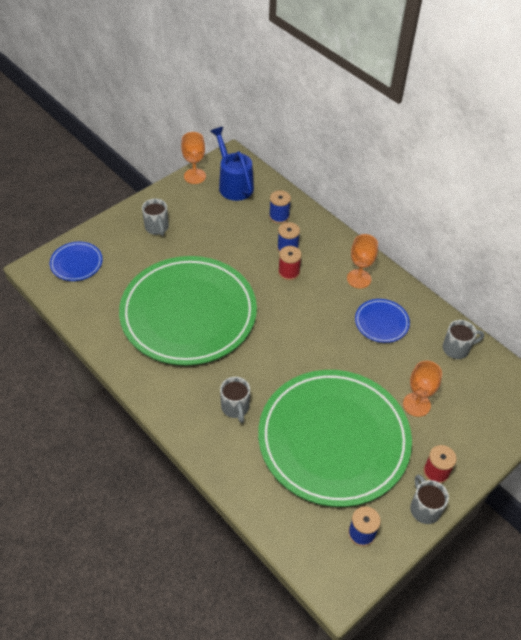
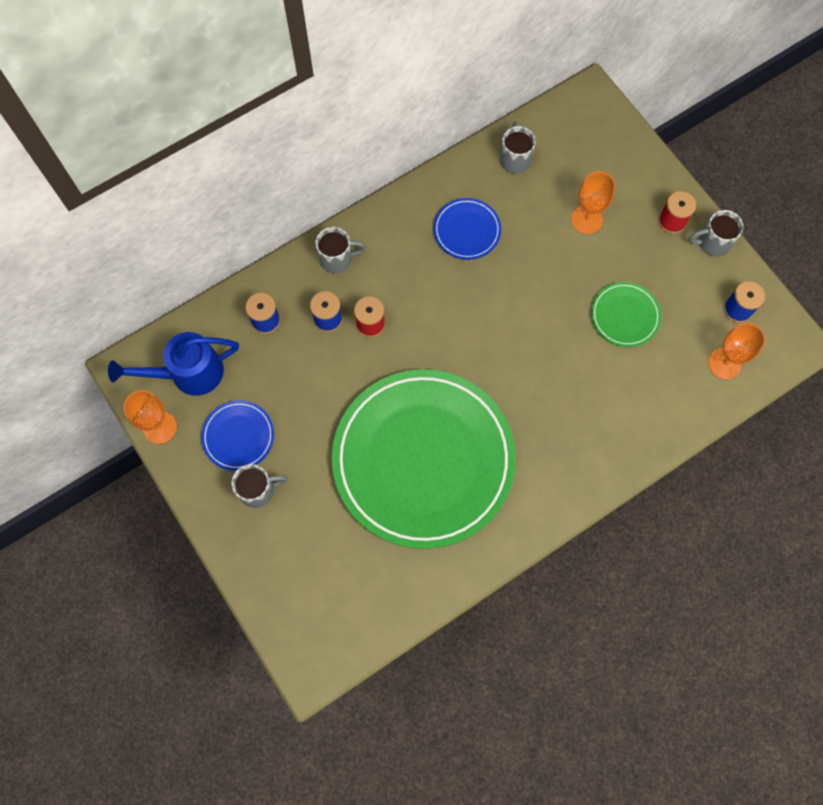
camera: 80 degrees left, 20 degrees up
(76, 263) = (310, 609): blue plate -> blue plate (238, 436)
(235, 408) = (574, 417): grey mug -> grey mug (337, 259)
(333, 439) = (625, 316): green plate -> green plate, size x0.40
(359, 279) = (394, 242): orange goblet -> orange goblet (724, 363)

